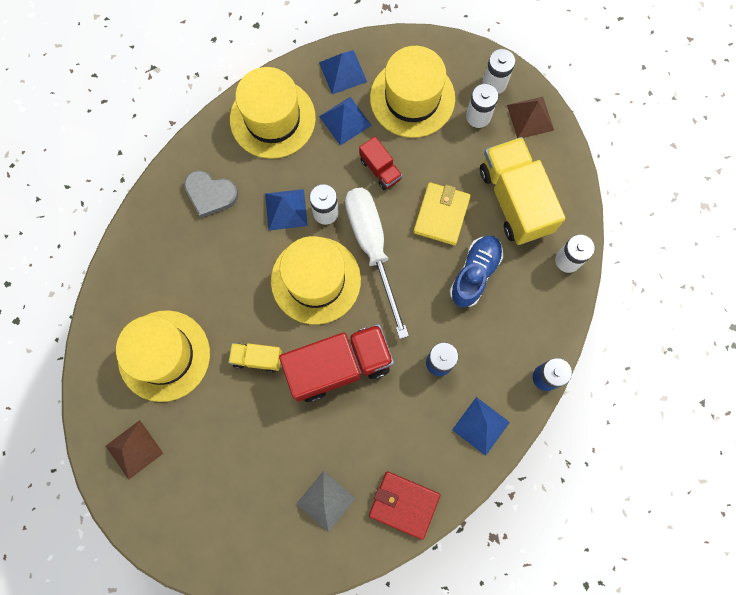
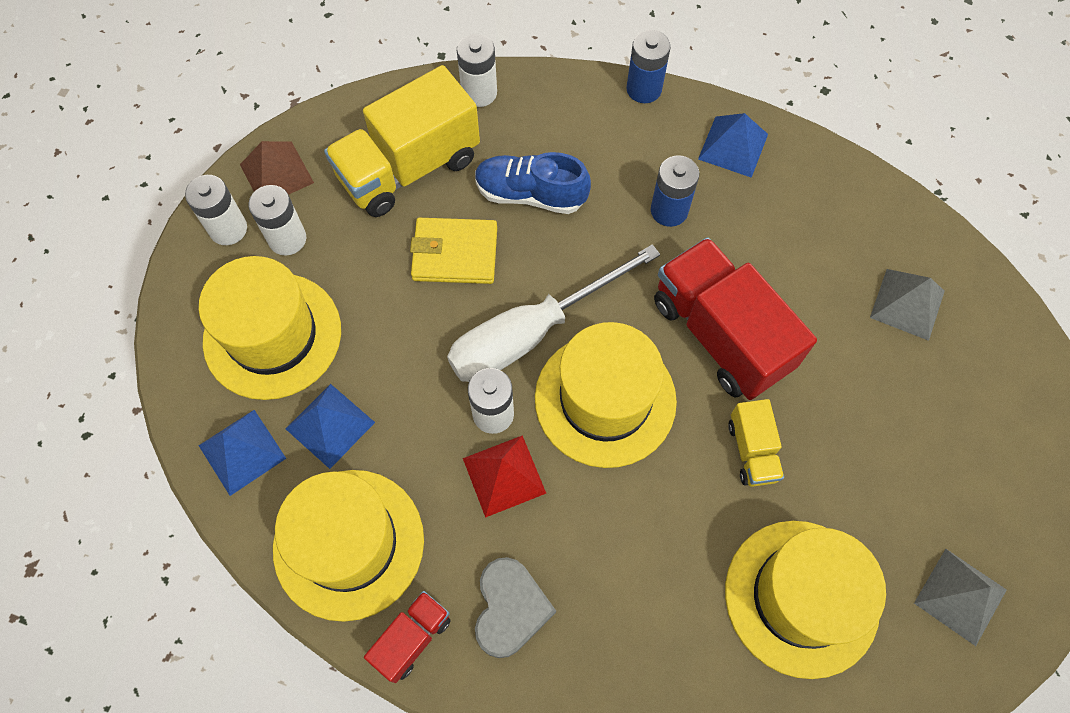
camera: 105 degrees left, 10 degrees down
(134, 449) = (960, 596): brown pyramid -> grey pyramid
(286, 209) = (504, 475): blue pyramid -> red pyramid
(380, 169) = (402, 352): red truck -> red truck (412, 638)
(404, 504) = (868, 210): red wallet -> none

